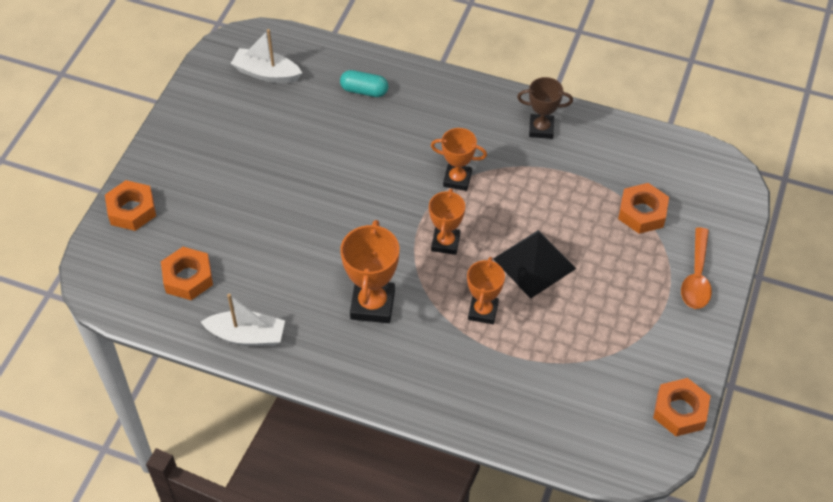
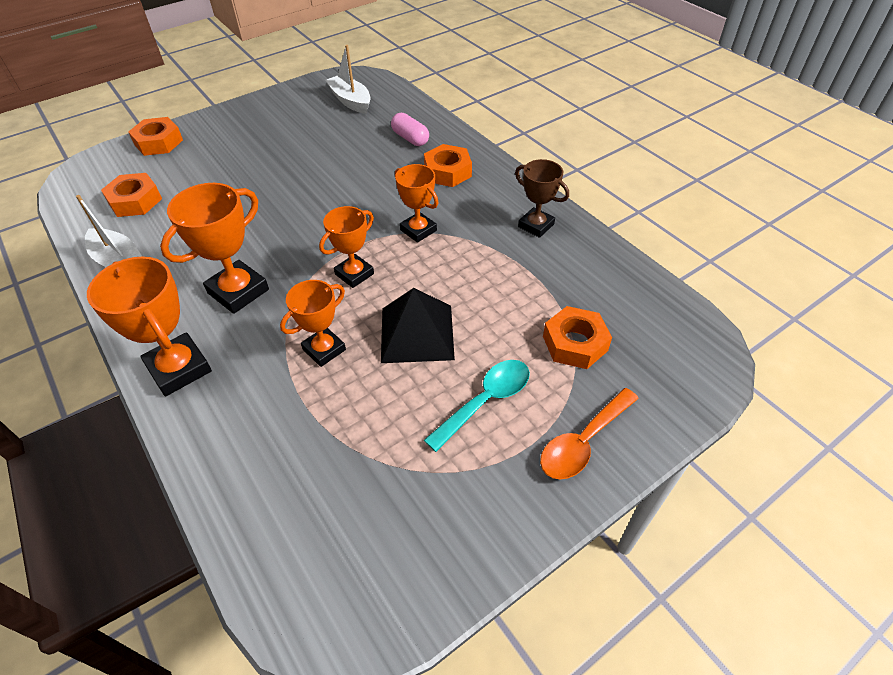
camera: 35 degrees right, 5 degrees down
(364, 90) = (410, 138): turquoise capsule -> pink capsule
(396, 382) = (179, 368): none -> orange trophy
(619, 285) = (485, 401): none -> turquoise spoon
(680, 411) = (426, 592): orange nut -> orange nut (447, 172)

